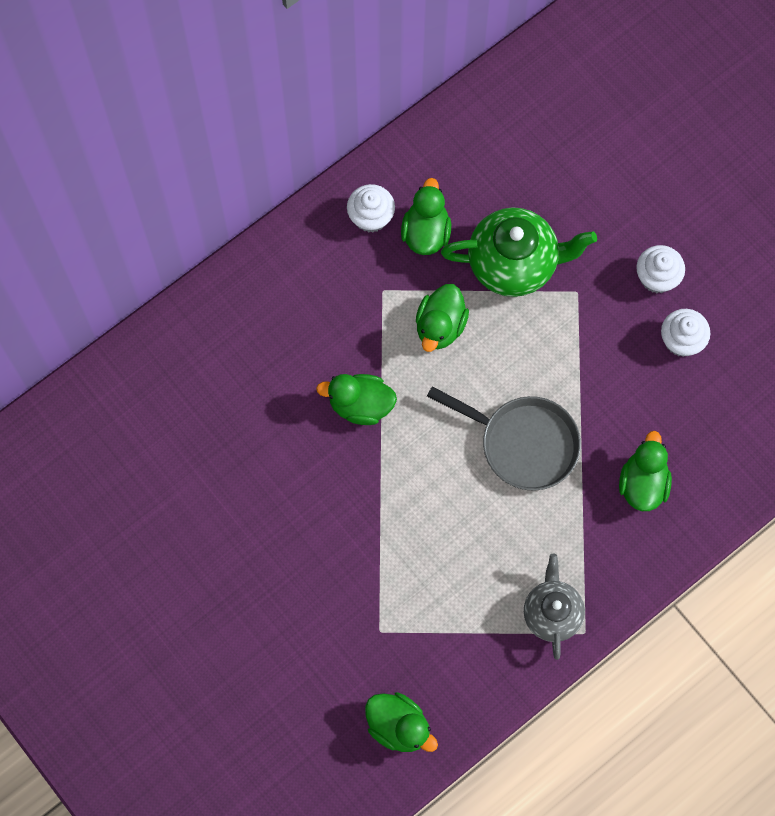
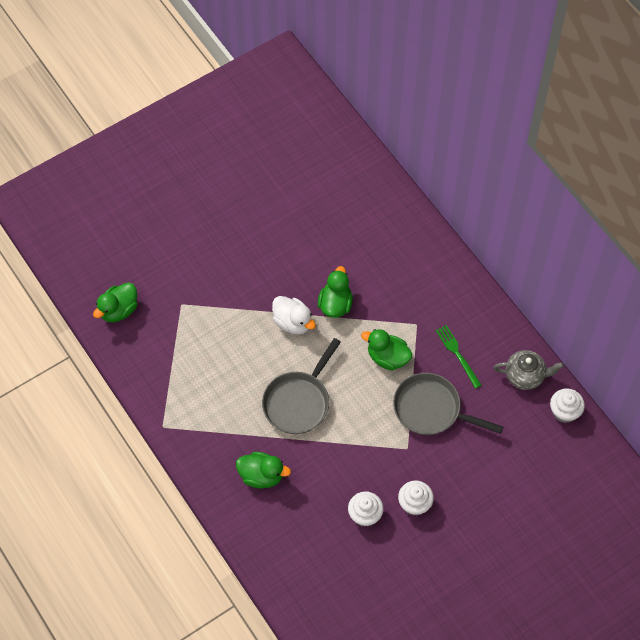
camera: 95 degrees right, 10 degrees down
(371, 217) = (471, 321): white cupcake -> white cupcake (564, 412)
(396, 463) = (293, 322): none -> white duck
(426, 232) = (457, 354): green duck -> green fork
(514, 263) = (431, 409): green teapot -> grey pan
(552, 613) = (179, 408): grey teapot -> grey teapot (525, 376)

